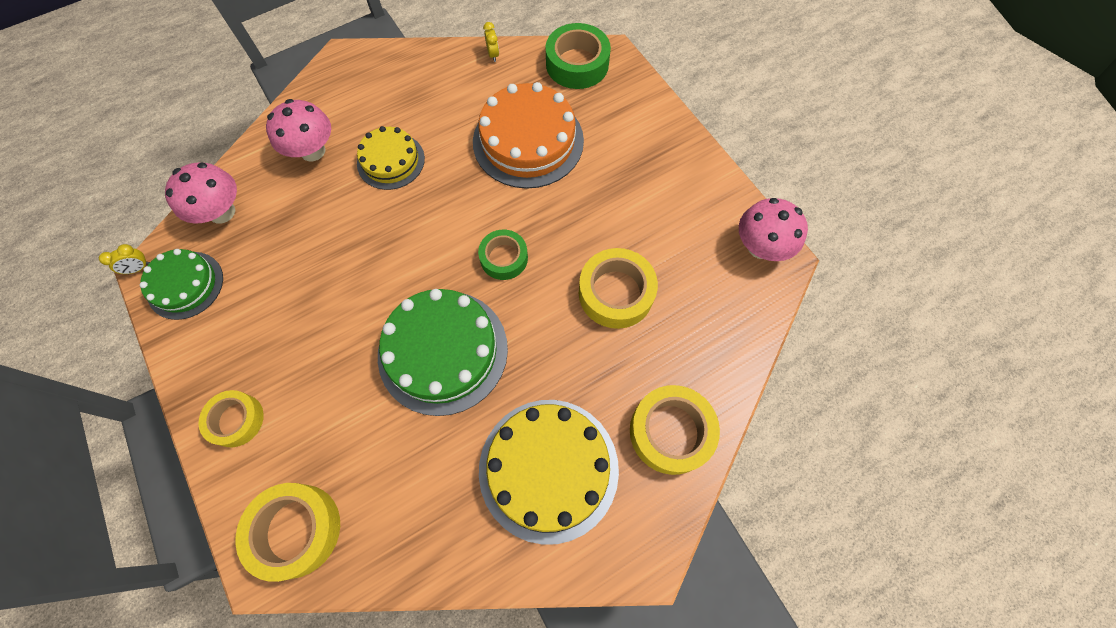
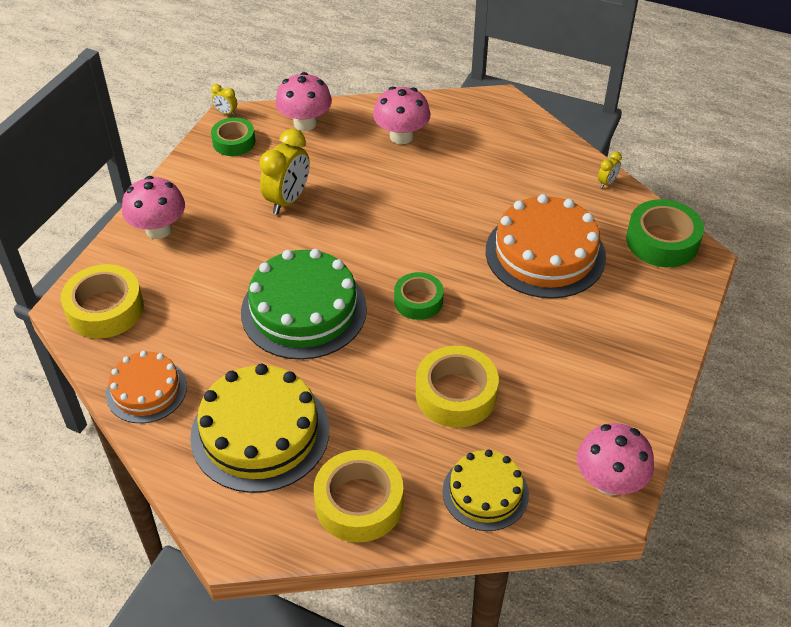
camera: 55 degrees right, 20 degrees down
(185, 285) = (234, 142): green cake -> green tape
(236, 420) = (158, 229): yellow tape -> pink mushroom
(304, 285) = (287, 200): none -> yellow clock
(391, 161) = (437, 183): yellow cake -> yellow cake (485, 492)
(428, 545) = (146, 390): none -> orange cake

